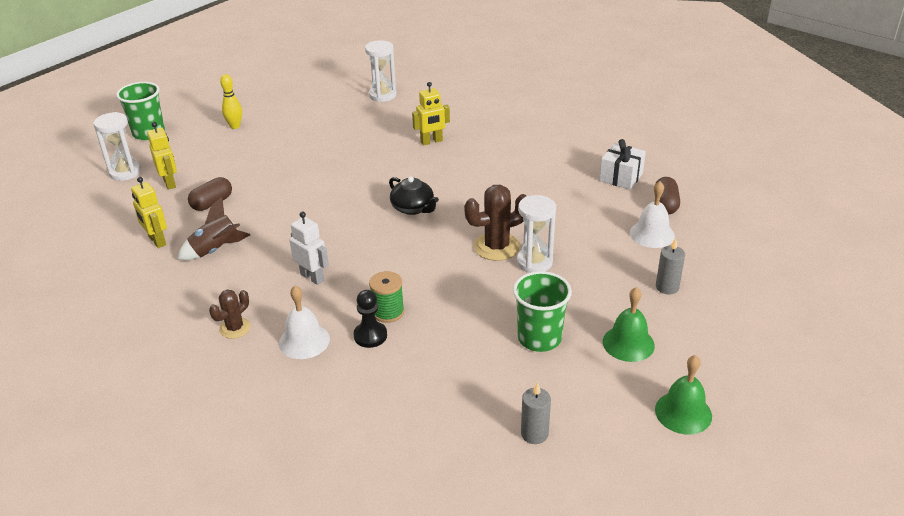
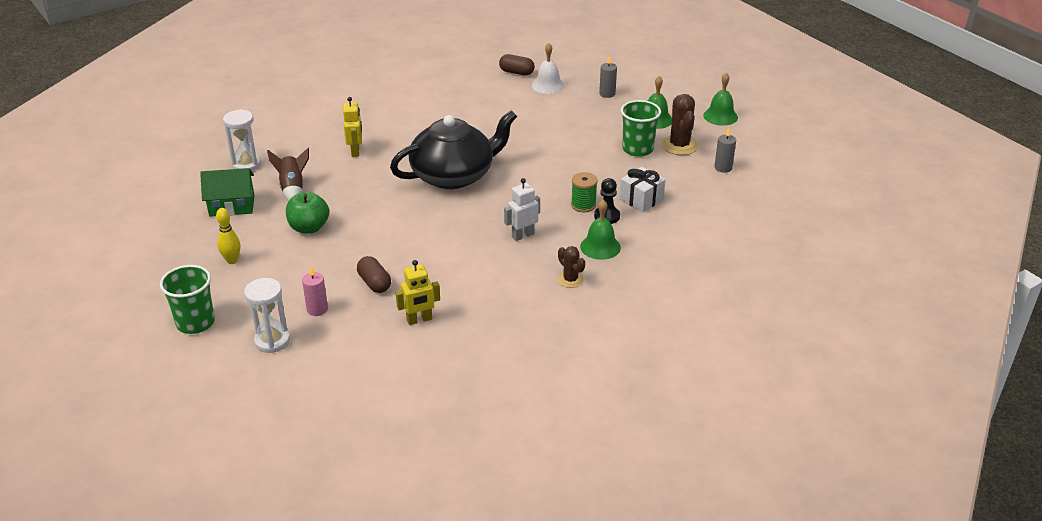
camera: 75 degrees left, 0 degrees up
(170, 183) = (317, 309): yellow robot -> pink candle
(216, 250) = (455, 284): brown rocket -> brown rocket (293, 189)
(292, 149) = (309, 228): none -> green apple
(304, 341) = (600, 247): white bell -> green bell
(315, 105) = (232, 206): none -> green house
(413, 208) = (454, 175): black teapot -> black teapot, size x2.16
(496, 247) = (528, 147): brown cactus -> brown cactus (679, 145)
(534, 262) = (555, 135): white hourglass -> none
(621, 177) = (471, 80): white gift -> white gift (641, 199)

